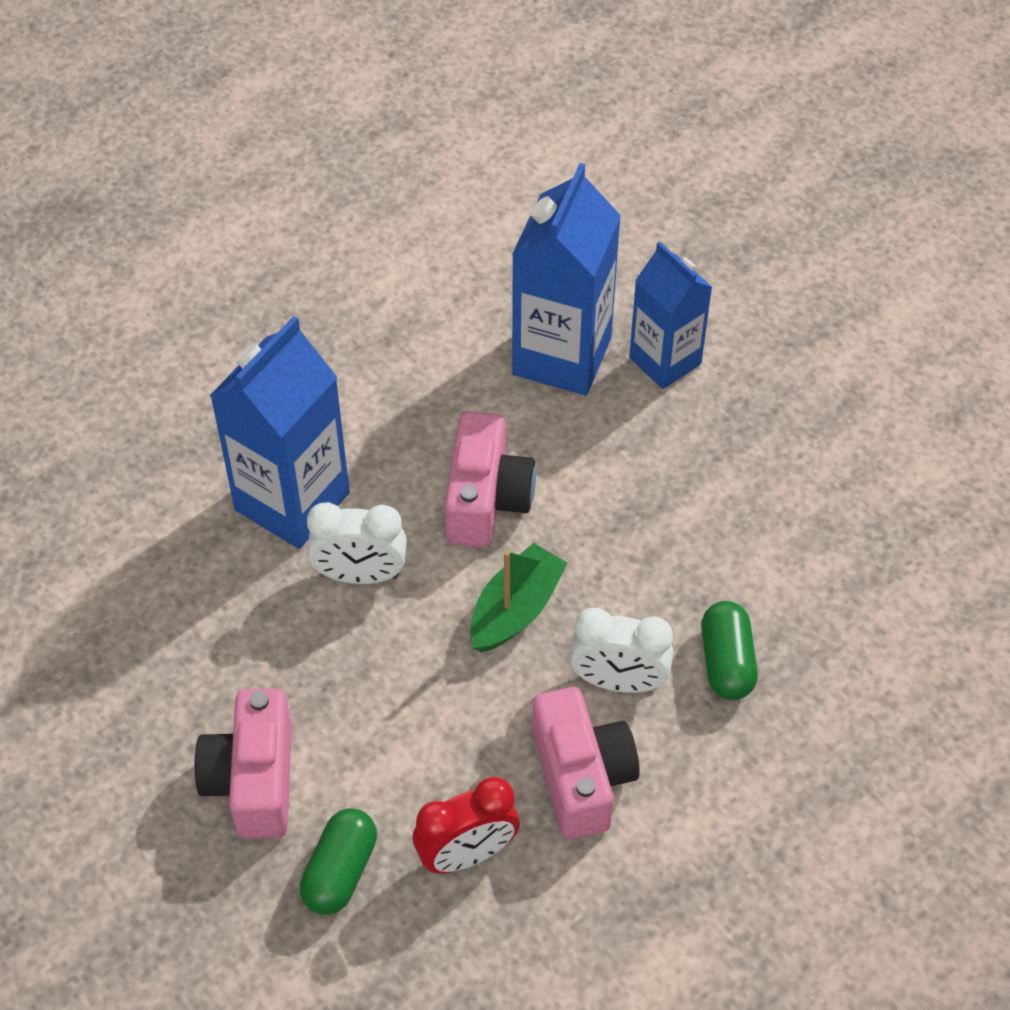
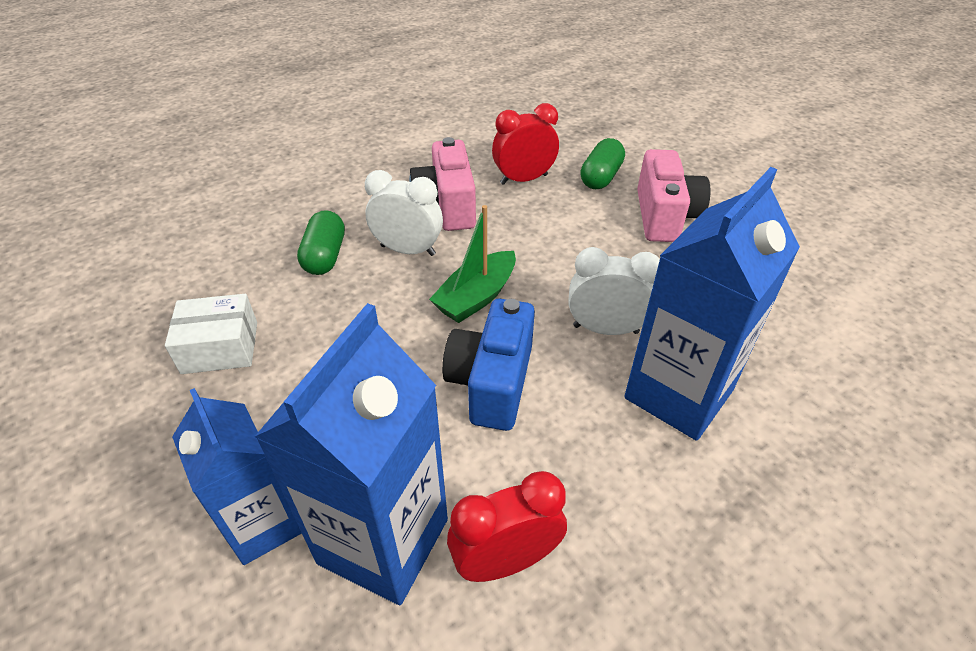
camera: 175 degrees left, 10 degrees down
(461, 350) = (505, 561): none -> red clock
(486, 500) = (492, 382): pink camera -> blue camera
(791, 518) = (220, 347): none -> white box

